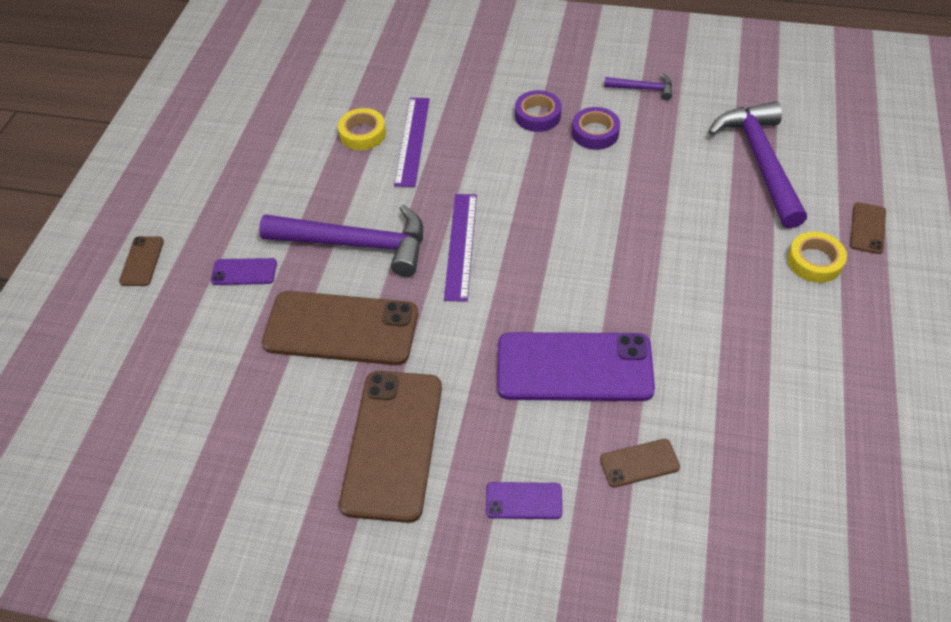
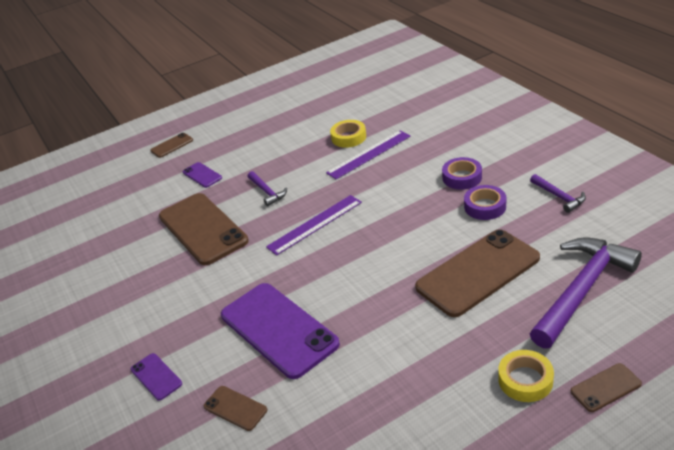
camera: 50 degrees right, 15 degrees down
(357, 244) = (267, 192): purple hammer -> purple hammer, size x0.47
(393, 444) = (145, 300): brown phone -> brown phone (478, 272)

